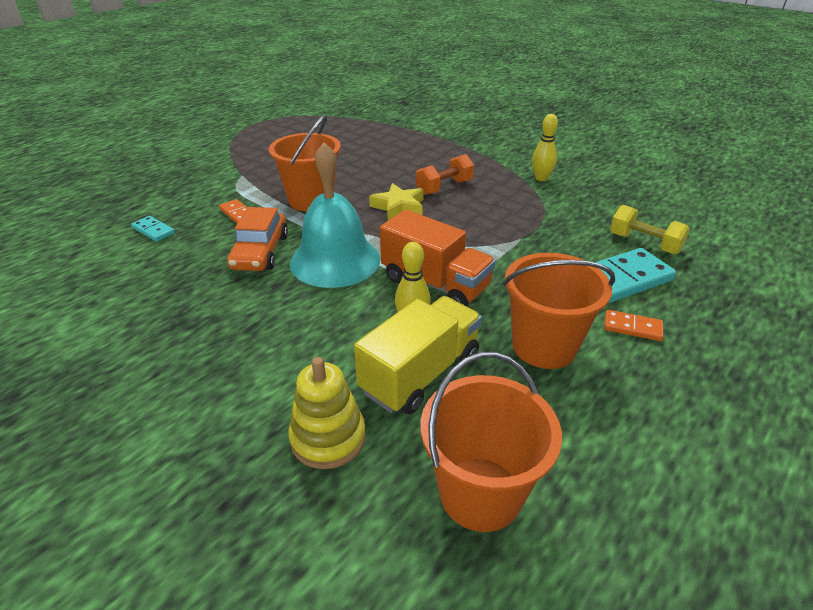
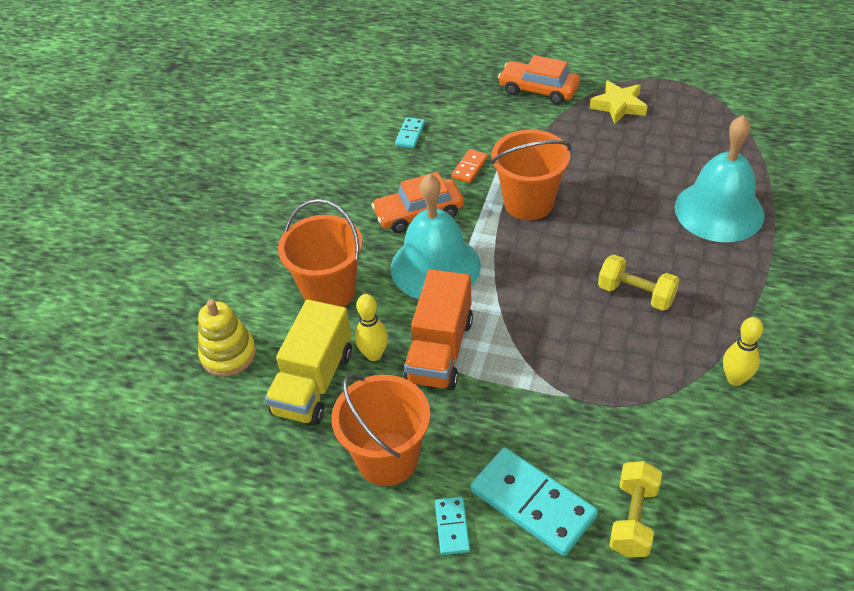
camera: 70 degrees right, 10 degrees up
(194, 164) = (538, 90): none -> orange car
(396, 143) = (719, 211): none -> turquoise bell
(398, 207) = (562, 272): yellow star -> yellow star (618, 106)
(420, 373) = (313, 382): yellow truck -> yellow truck turned 90 degrees clockwise
(444, 187) = (636, 294): orange dumbbell -> yellow dumbbell
(480, 493) = (211, 456): orange bucket -> orange bucket (329, 291)
(632, 327) = (452, 527): orange domino -> turquoise domino

